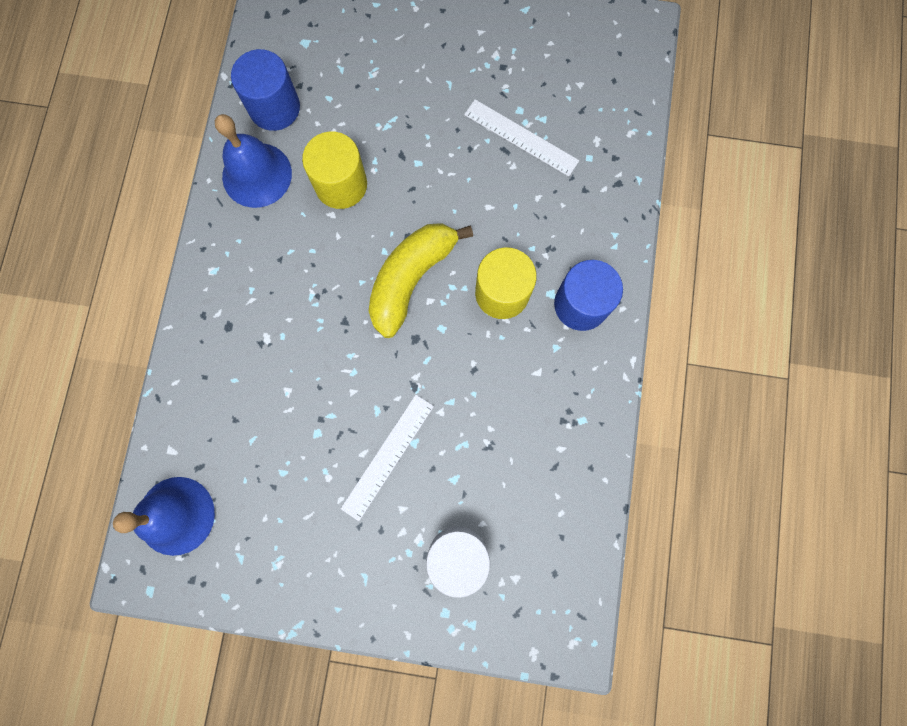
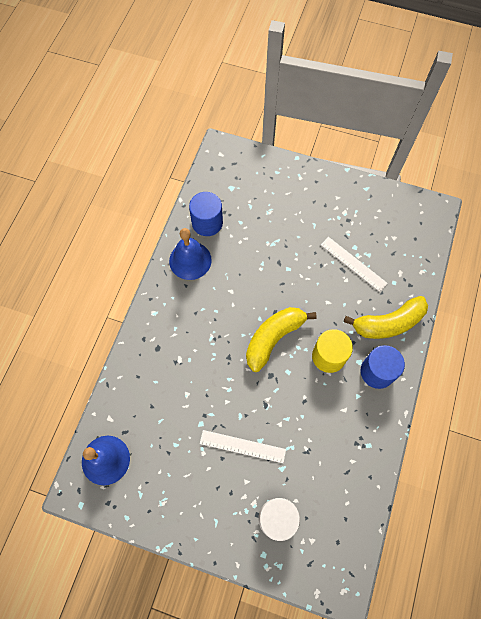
camera: 10 degrees right, 10 degrees down
(341, 185) = (239, 274): yellow cylinder -> none
(388, 456) = (242, 446): white ruler -> white ruler turned 60 degrees clockwise
(588, 225) = (388, 323): none -> yellow banana

